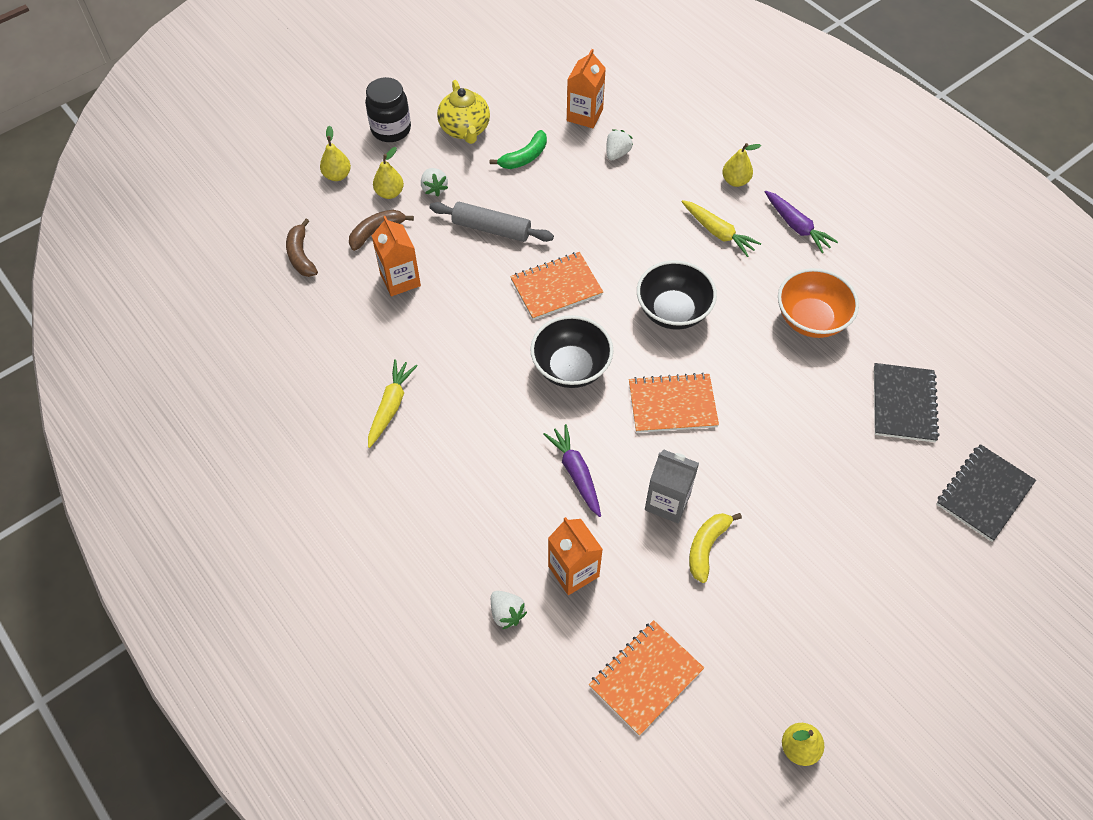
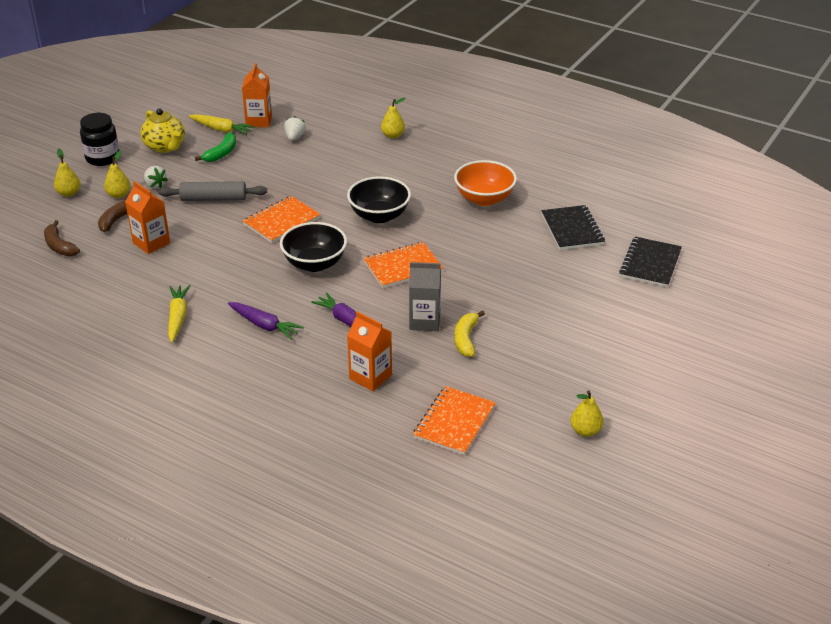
camera: 20 degrees left, 20 degrees down
(507, 613) = (329, 414): white strawberry -> none
(718, 232) = (393, 166): yellow carrot -> yellow carrot (221, 129)
(796, 226) = (450, 151): purple carrot -> purple carrot (264, 325)

